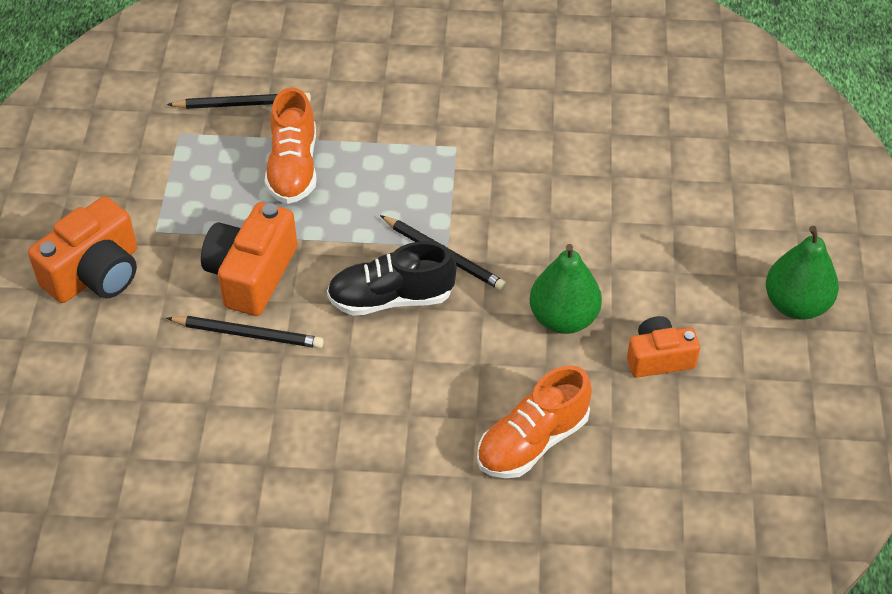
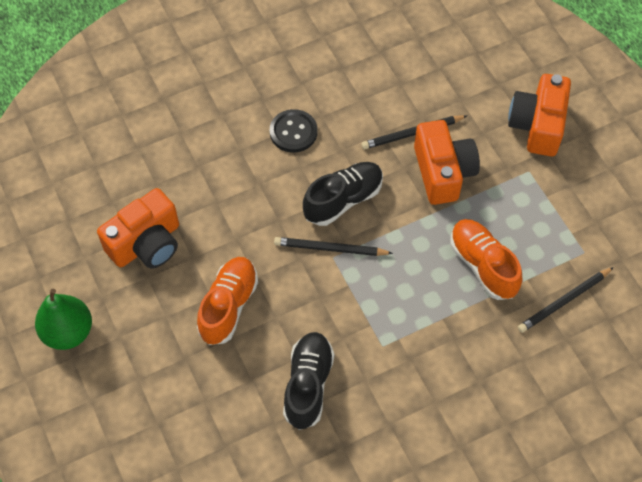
camera: 150 degrees right, 10 degrees up
(393, 407) = (293, 132): none -> black button
(532, 441) = (198, 151): orange shoe -> orange shoe (228, 306)
(555, 147) = (308, 385): none -> black shoe
(563, 318) = (223, 241): green pear -> none
(659, 358) = (146, 243): orange camera -> orange camera, size x1.58

